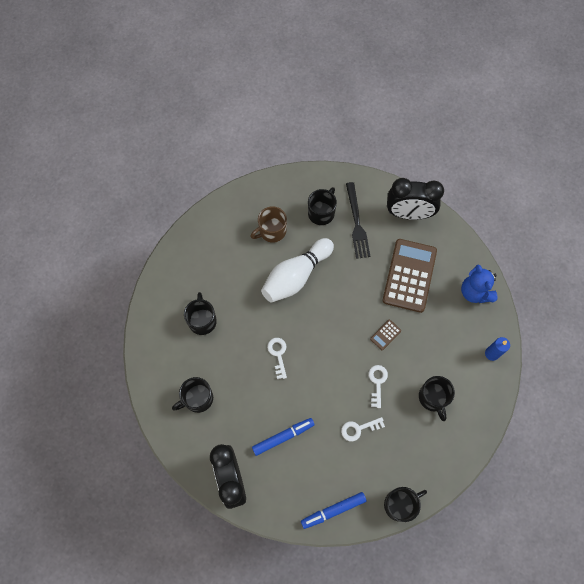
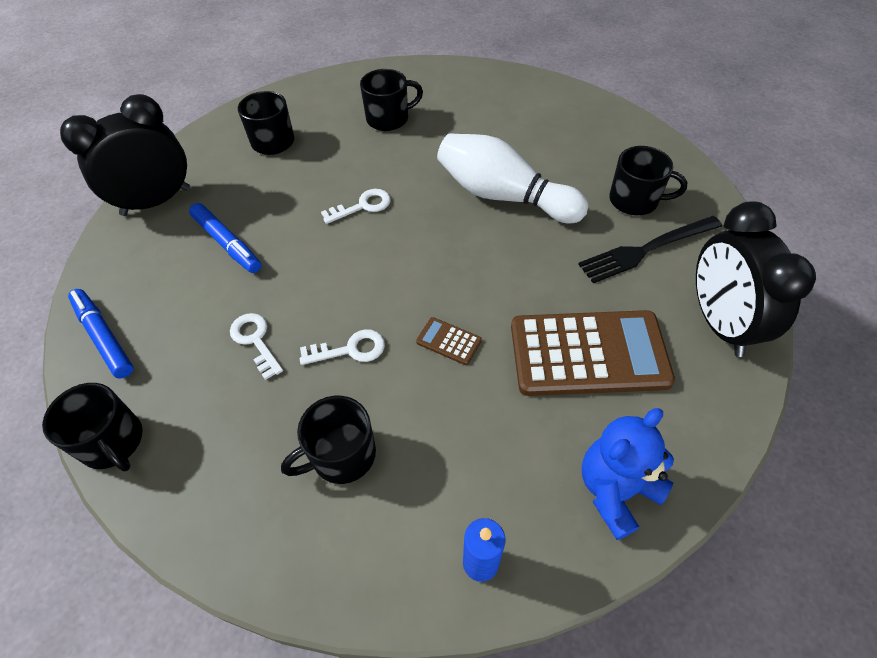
camera: 75 degrees right, 15 degrees down
(271, 231) = (565, 152): brown mug -> none

